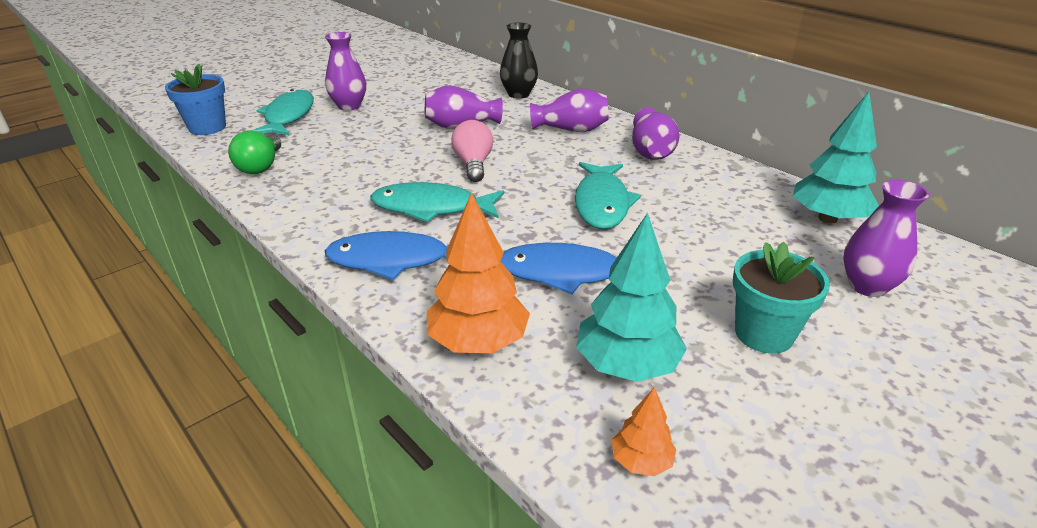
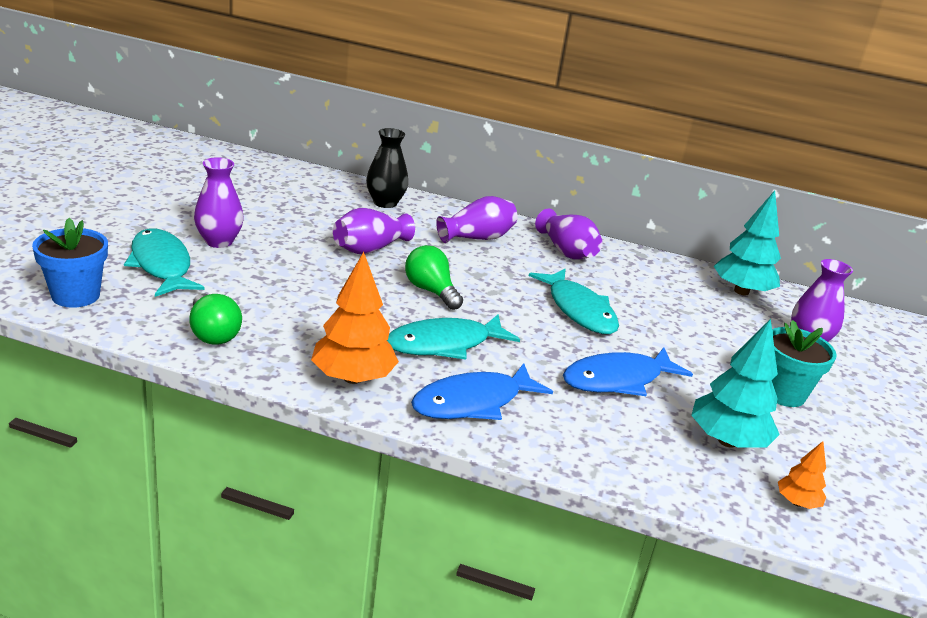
camera: 35 degrees left, 5 degrees down
(473, 164) = (431, 291): pink light bulb -> green light bulb
(478, 342) = (615, 453): orange tree -> orange tree (353, 378)

